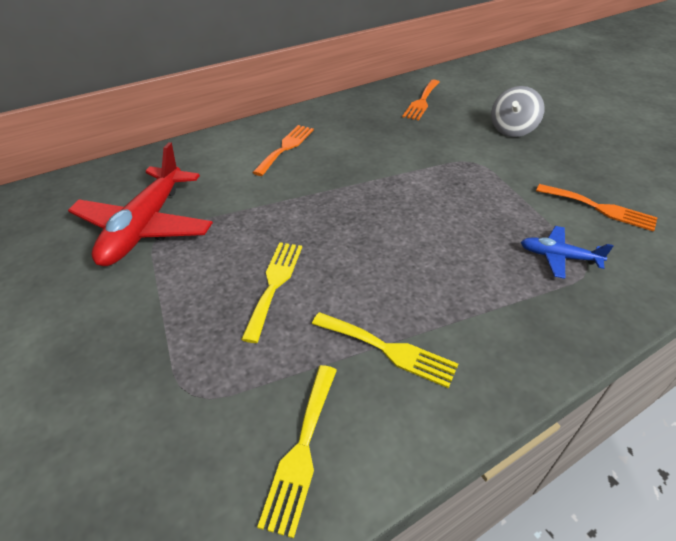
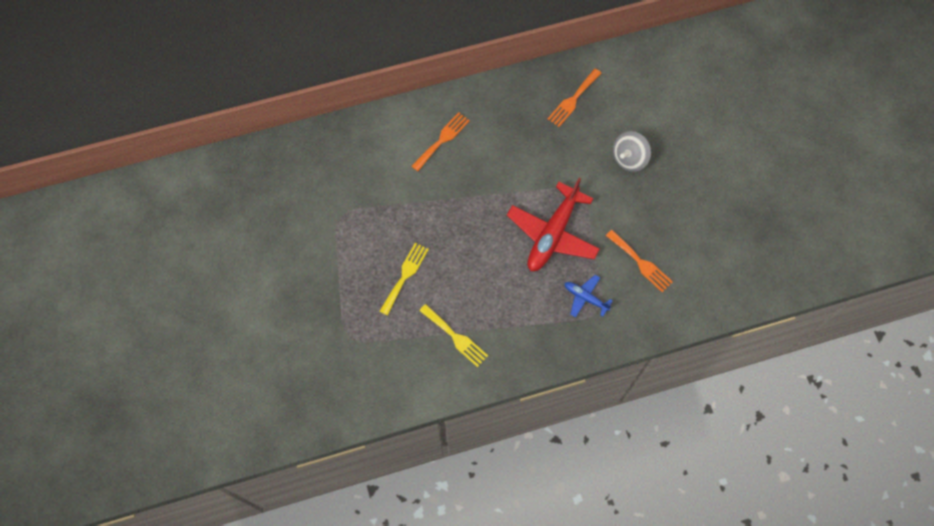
camera: 15 degrees right, 25 degrees up
(145, 227) = (332, 206): red plane -> red plane (552, 234)
(302, 449) = (397, 379): yellow fork -> none

